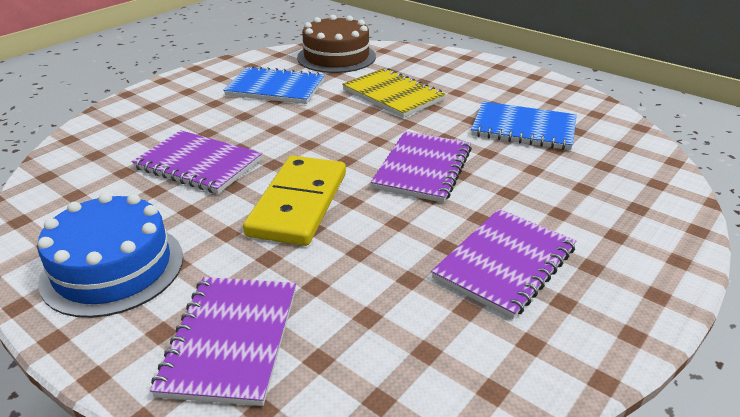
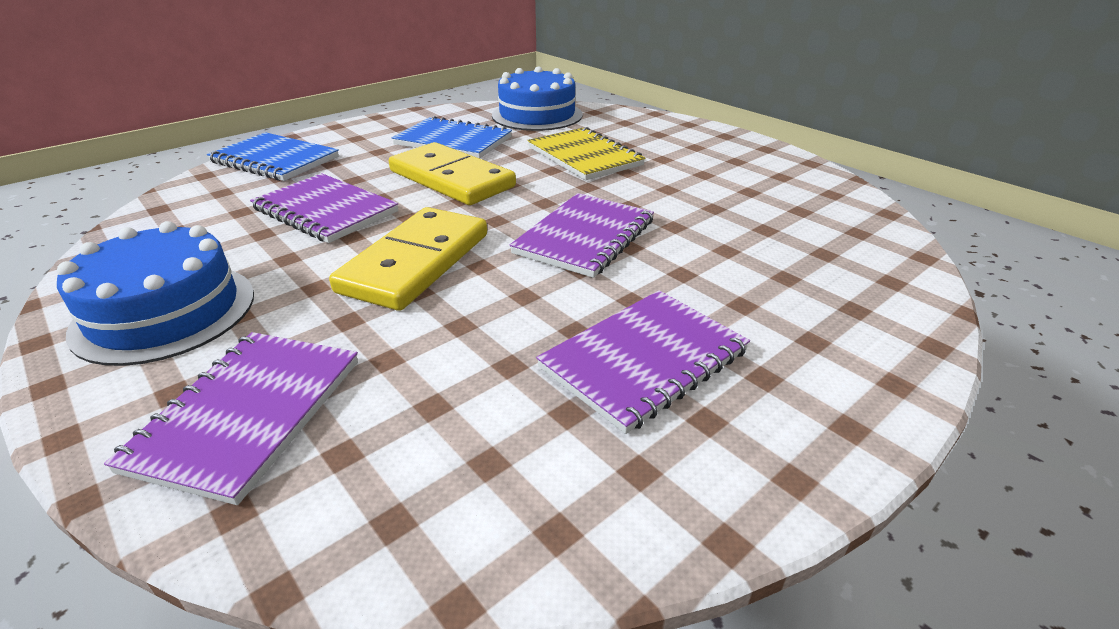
camera: 10 degrees right, 0 degrees up
(292, 125) = (452, 179): none -> yellow domino
(336, 57) = (537, 115): brown cake -> blue cake
(523, 128) = (731, 203): blue notebook -> blue notebook (275, 160)

